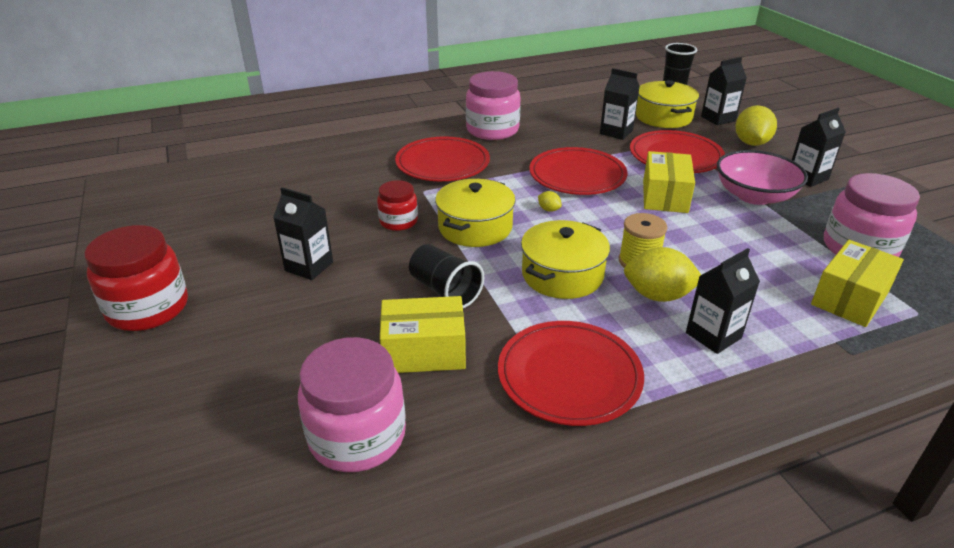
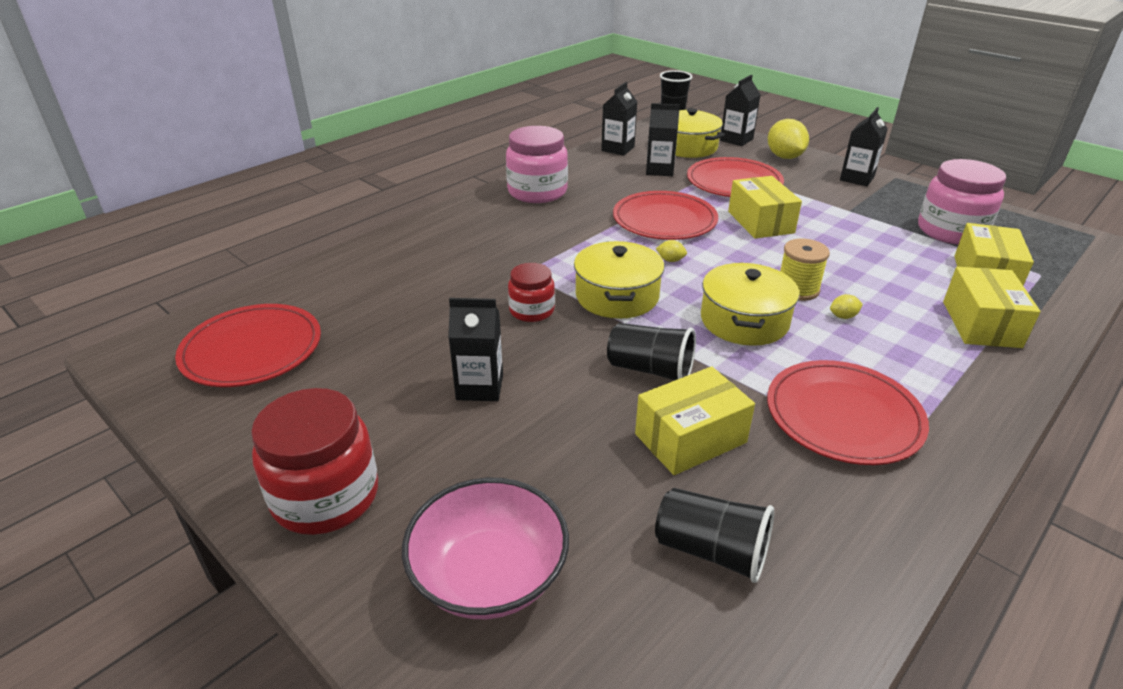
camera: 25 degrees left, 0 degrees up
(357, 436) = (711, 551): pink jar -> black cup
(442, 163) = (519, 238): red plate -> red plate (252, 350)
(658, 295) = (843, 316): yellow lemon -> yellow lemon, size x0.45
(713, 335) = (919, 339): black carton -> black carton (618, 149)
(754, 196) = (832, 204): pink bowl -> pink bowl (489, 574)
(794, 340) = (981, 324): none -> yellow box

